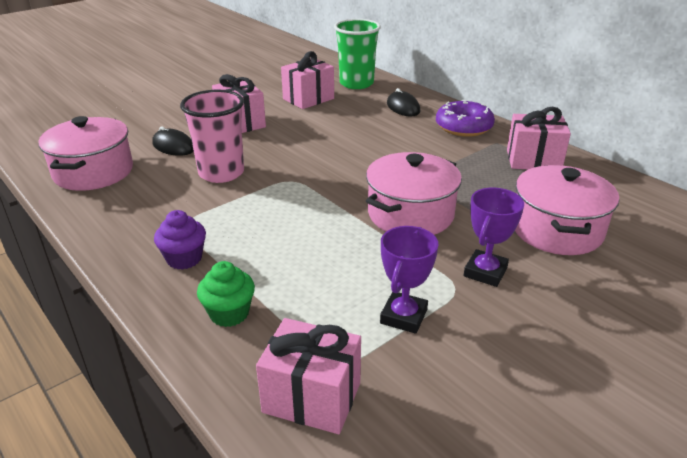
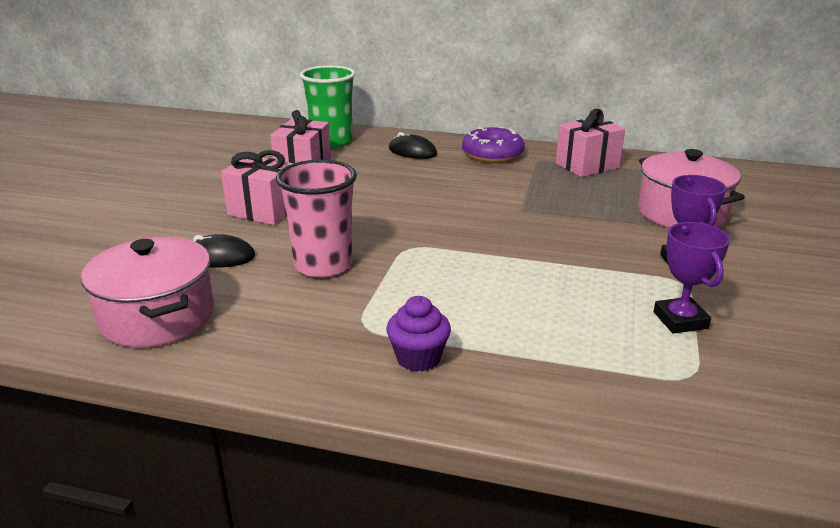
camera: 35 degrees left, 5 degrees down
(229, 313) = (542, 385): green cupcake -> none
(312, 397) = (715, 414): pink gift -> none
(410, 214) = (561, 239): pink pot -> none

